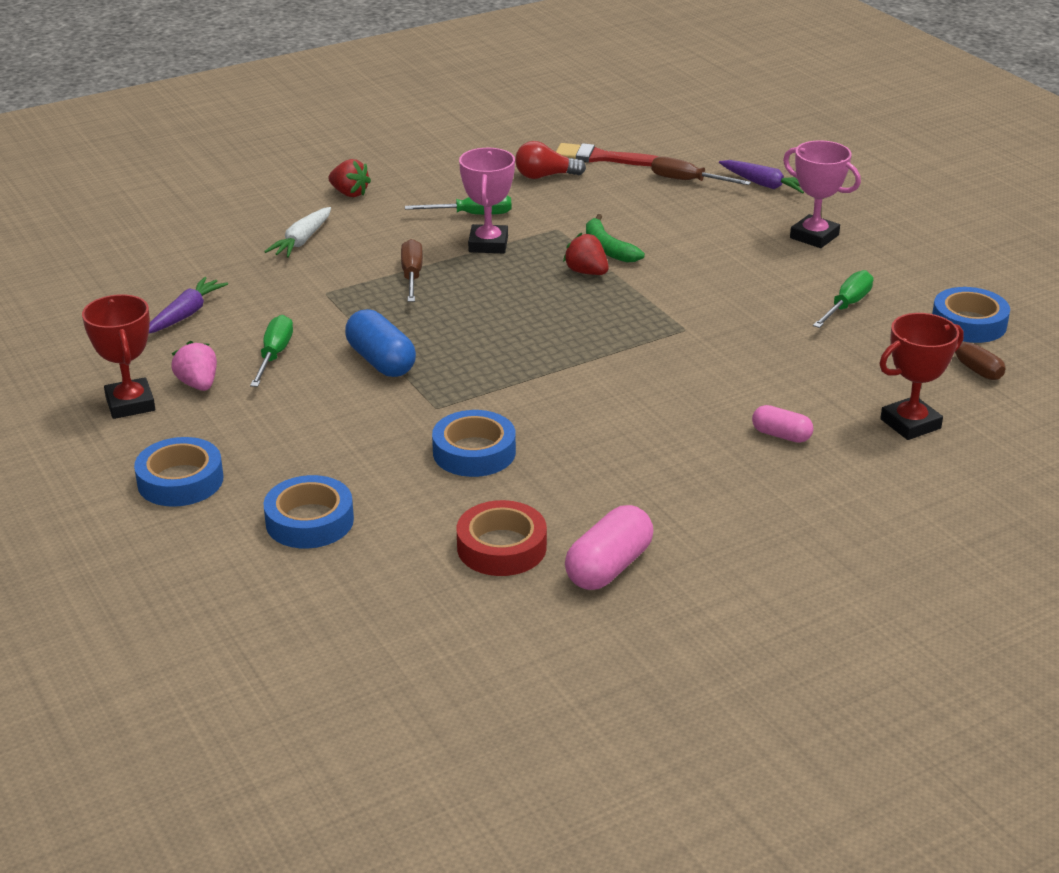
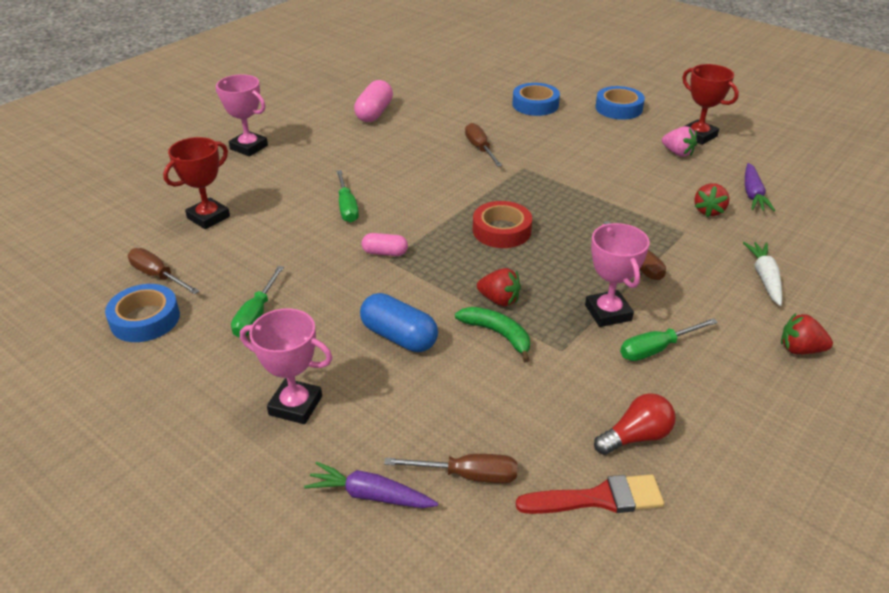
camera: 160 degrees right, 5 degrees up
(266, 307) = (709, 211): none -> red strawberry
(274, 355) = (657, 179): green screwdriver -> green screwdriver (347, 207)
(381, 361) = (586, 189): blue capsule -> blue capsule (399, 337)
(474, 452) = (480, 148): blue tape -> brown screwdriver
(501, 547) = (432, 111): red tape -> red tape (501, 230)
(781, 435) = (297, 193): pink capsule -> pink capsule (385, 253)
(851, 536) = (249, 147): none -> pink trophy

